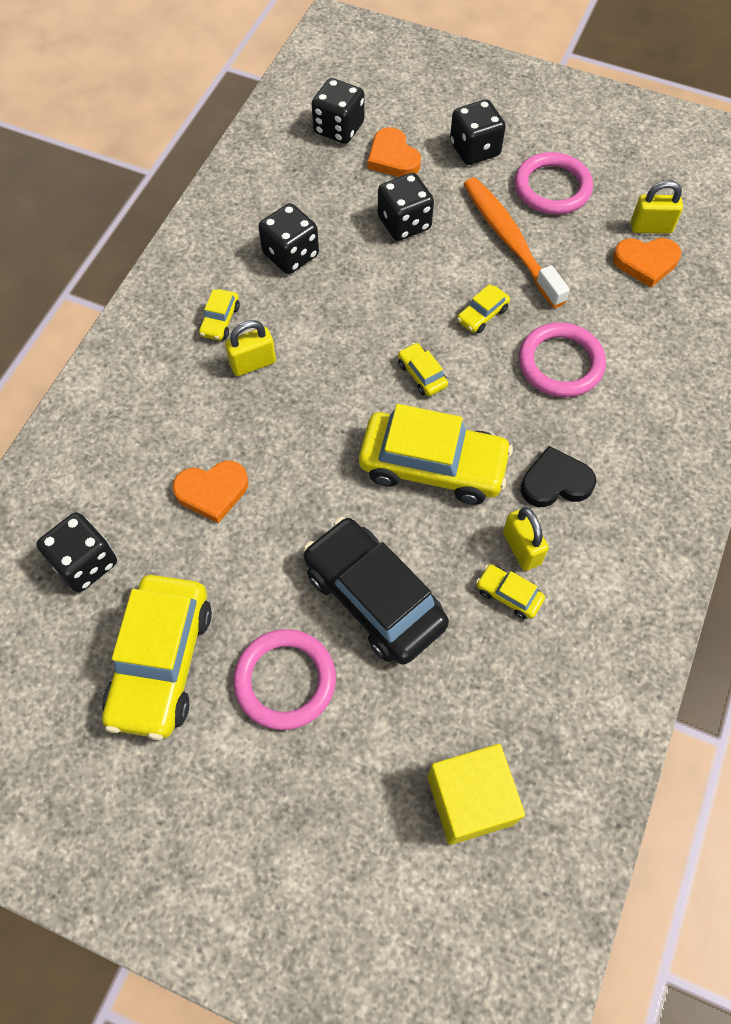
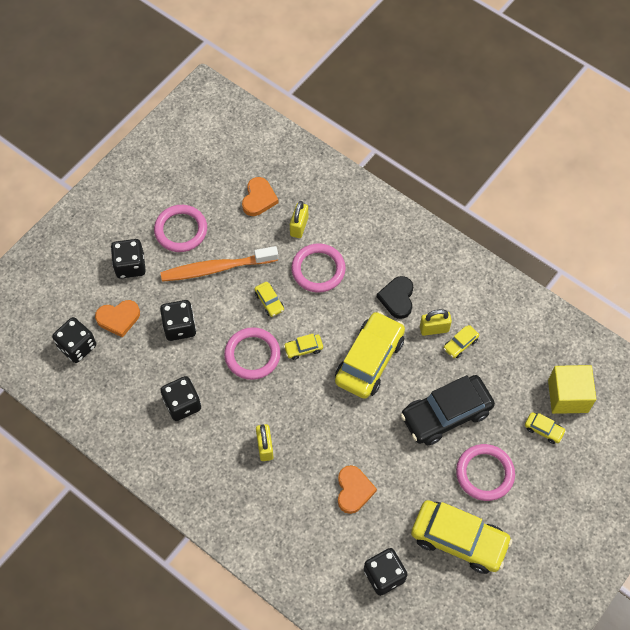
camera: 75 degrees left, 0 degrees up
(220, 320) = (223, 461): yellow car -> yellow car (543, 430)
(390, 315) = (252, 355): none -> pink ring
(651, 227) = (233, 186): yellow padlock -> yellow padlock (299, 226)

